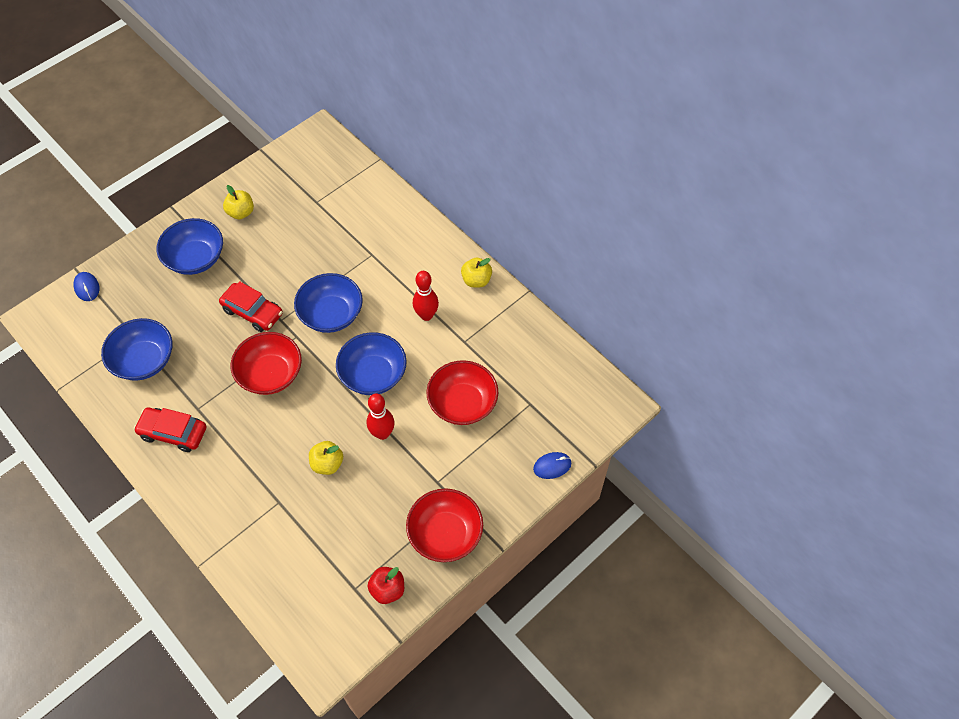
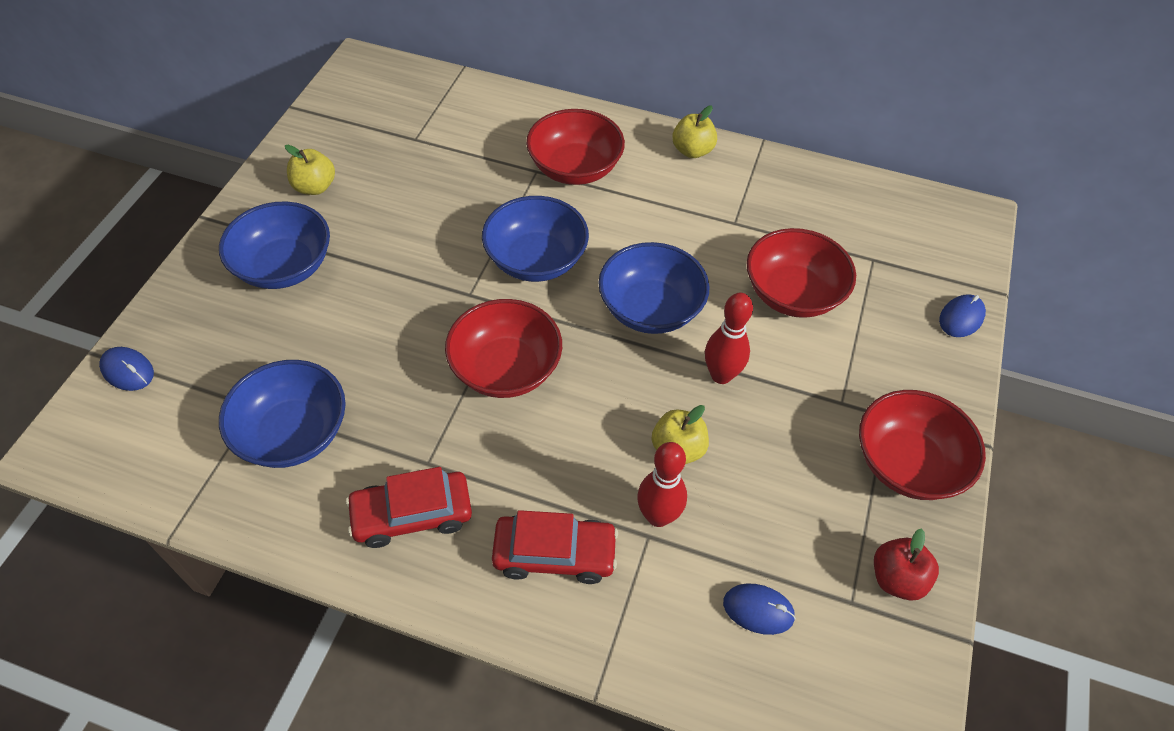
camera: 30 degrees left, 5 degrees down
(253, 312) = (420, 300): red car -> red car (554, 554)
(305, 567) = (758, 610): none -> blue mouse
(396, 262) = (575, 168): none -> red bowl
(426, 315) = (663, 212): red bowling pin -> red bowling pin (658, 516)

